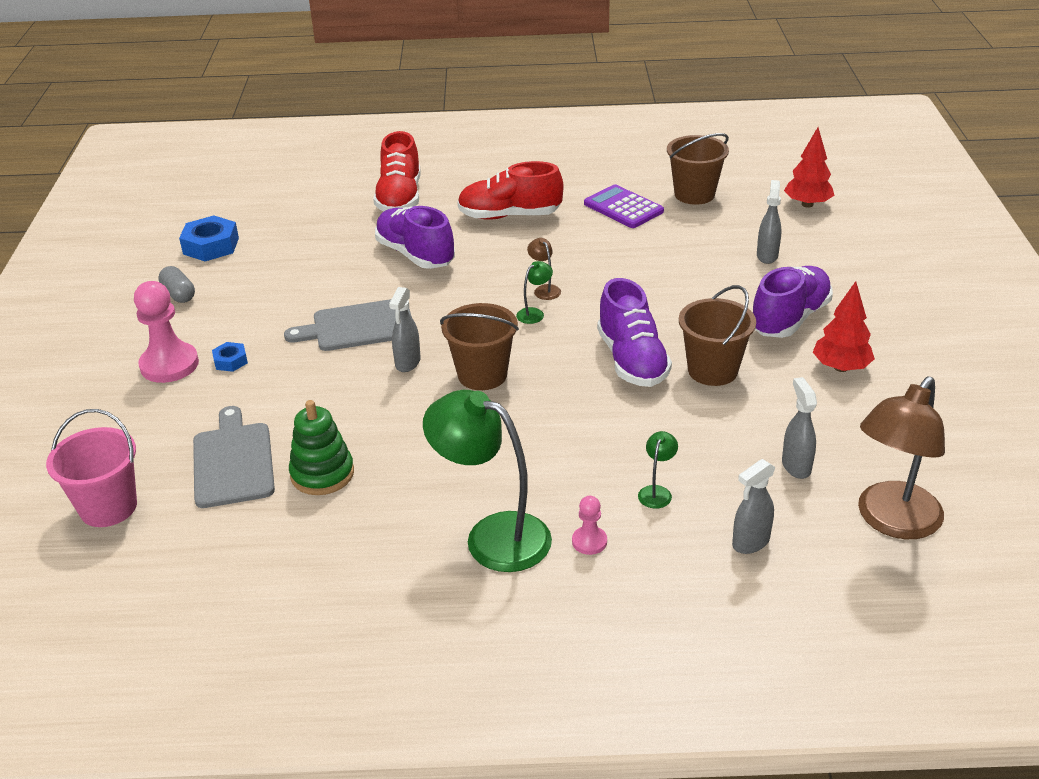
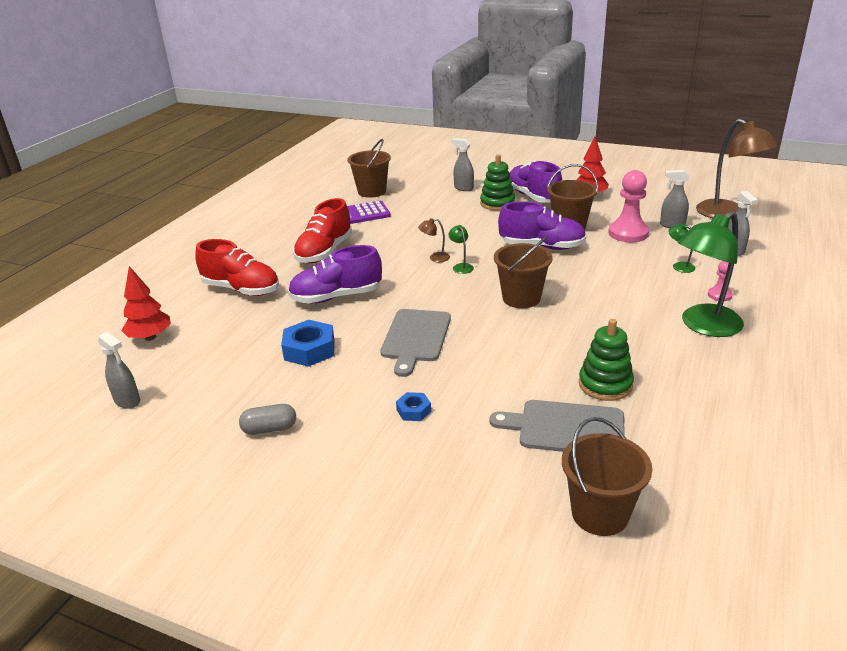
camera: 65 degrees left, 5 degrees down
(108, 507) = (600, 514): pink bucket -> brown bucket
(169, 365) = (391, 449): pink pawn -> pink pawn (628, 233)
(211, 246) = (200, 398): blue nut -> blue nut (309, 350)
(407, 363) = (484, 324): grey spray bottle -> grey spray bottle (127, 401)
(740, 294) = (497, 203): none -> green stacking toy
(807, 204) = (420, 167): red tree -> red tree (150, 337)

